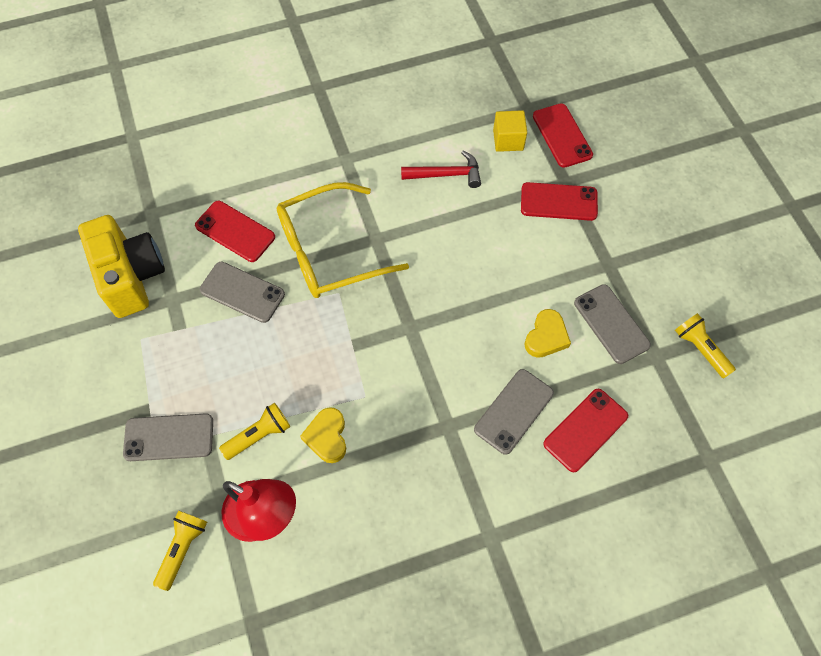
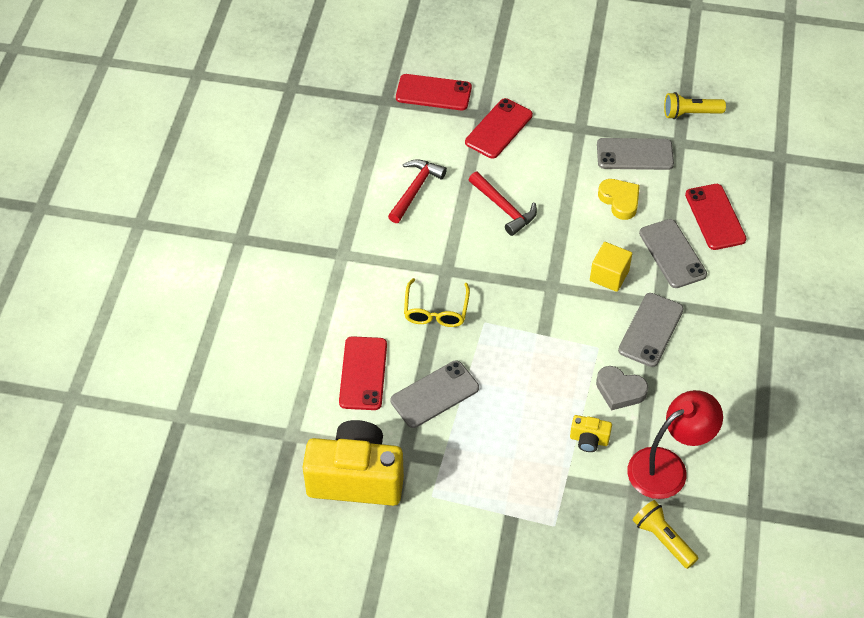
camera: 60 degrees left, 10 degrees down
(169, 437) = (550, 510): grey phone -> grey phone (651, 330)
(235, 231) = (363, 373): red phone -> red phone turned 60 degrees counterclockwise
(259, 435) = (589, 440): yellow flashlight -> yellow camera
(327, 437) = (620, 390): yellow heart -> grey heart
(328, 251) = (436, 311): yellow glasses -> yellow glasses, size x0.53
(472, 248) = (503, 208): none -> red hammer
(508, 140) = (410, 130): yellow cube -> yellow cube (609, 276)

